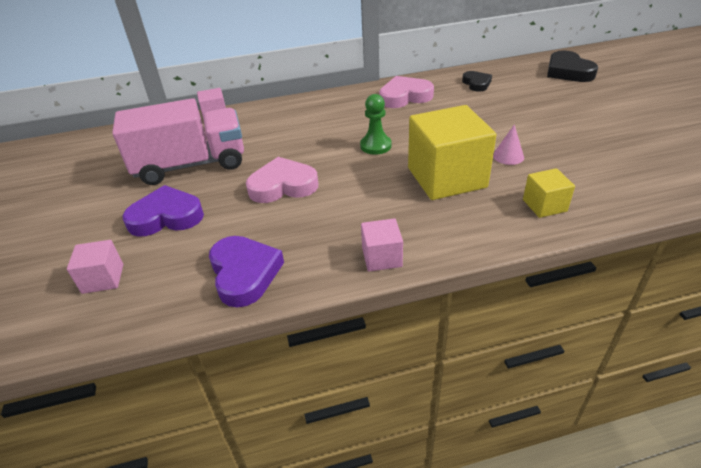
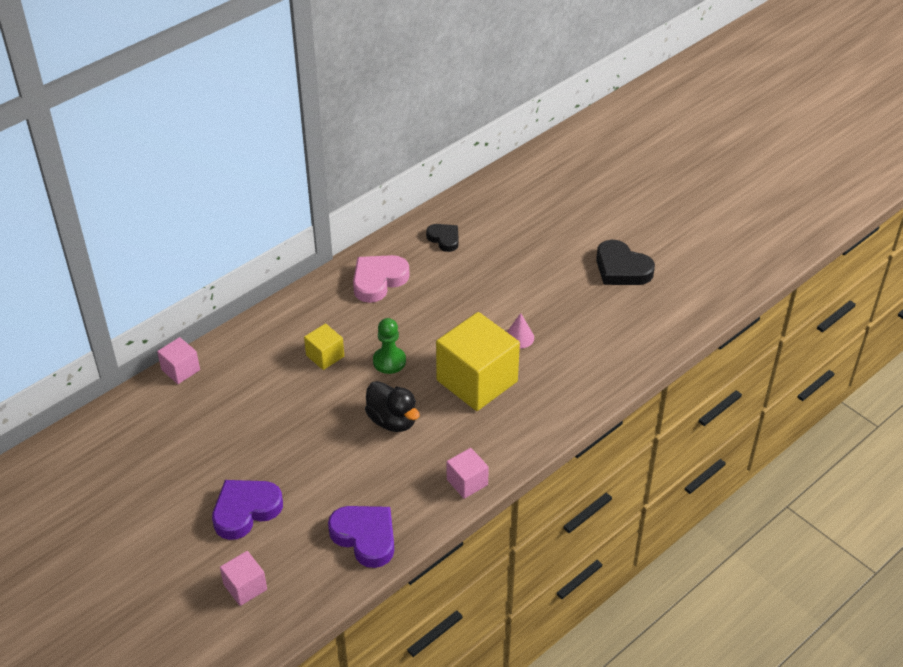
camera: 30 degrees left, 5 degrees up
(191, 165) = (215, 445): pink truck -> none
(283, 186) = (331, 439): pink heart -> none
(346, 187) = (392, 420): none -> black duck
(544, 205) = (570, 386): yellow cube -> yellow cube (325, 356)
(568, 72) = (530, 195): black heart -> black heart (621, 269)

